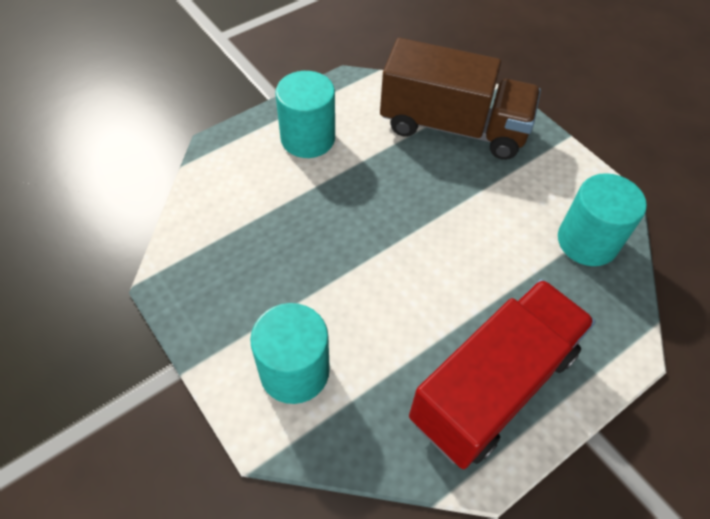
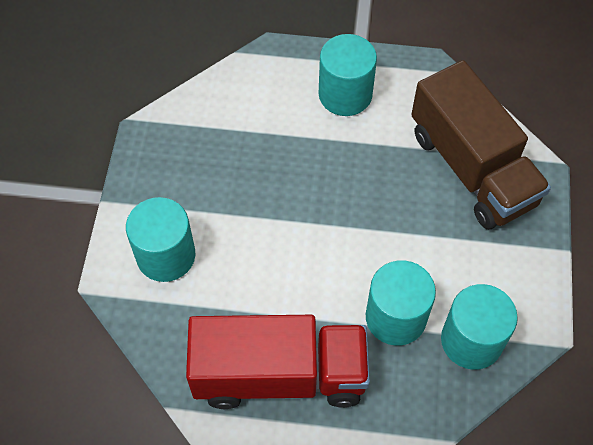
camera: 45 degrees right, 5 degrees up
(522, 268) = (395, 317): none -> turquoise cylinder

